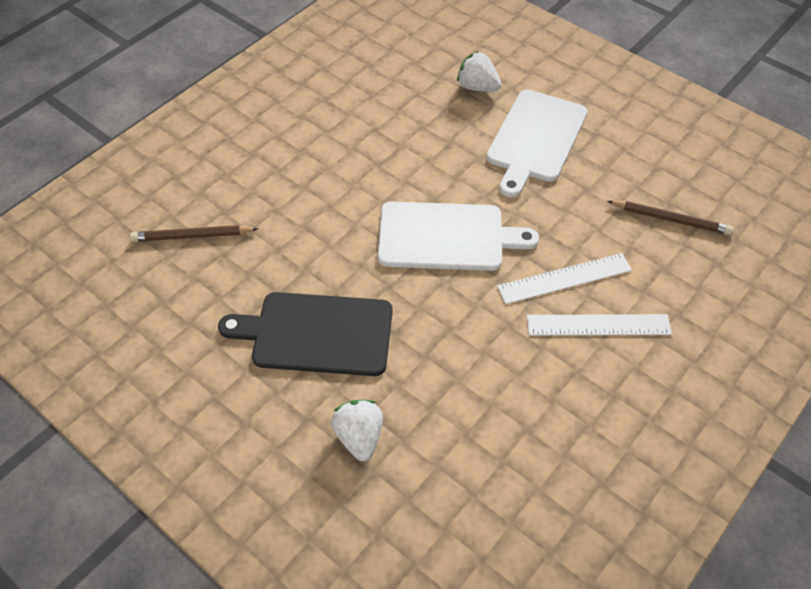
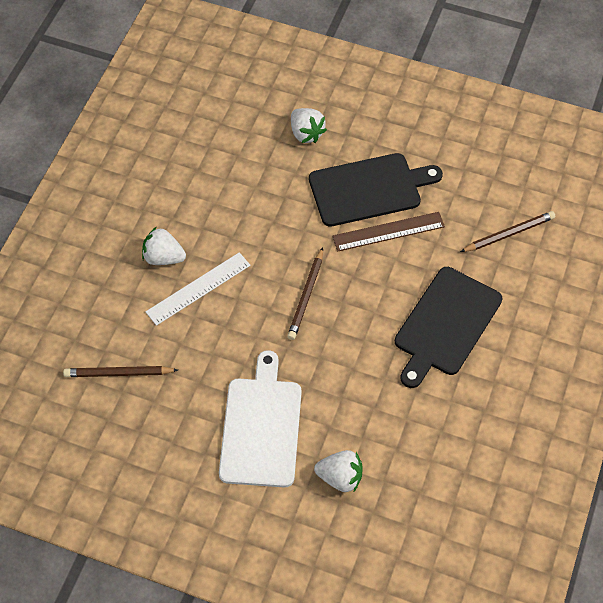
camera: 160 degrees right, 5 degrees up
(316, 172) = (446, 324): none -> black cutting board
(321, 277) = (388, 231): none -> brown ruler
(446, 237) = (306, 296): white cutting board -> brown pencil
(598, 325) = (163, 257): white ruler -> white strawberry

